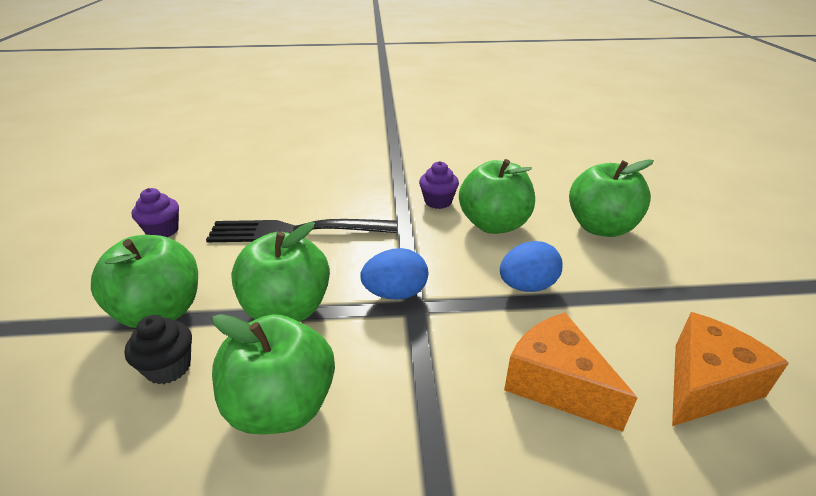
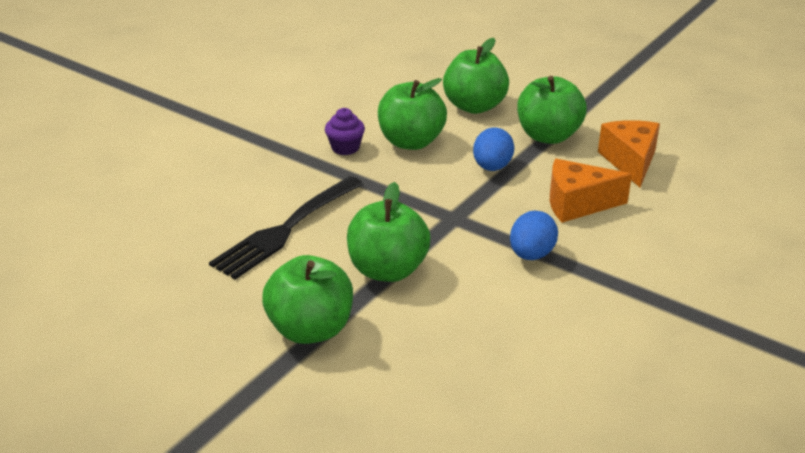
camera: 50 degrees left, 0 degrees up
(162, 231) = (176, 298): purple cupcake -> none
(169, 367) = (385, 341): black cupcake -> none
(282, 406) = (481, 305): green apple -> green apple (548, 136)
(395, 294) = (431, 219): blue egg -> blue egg (531, 254)

